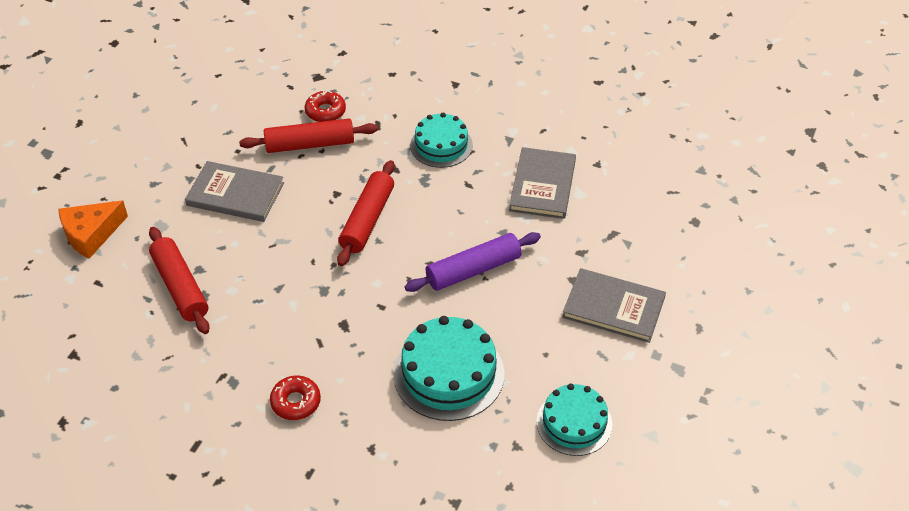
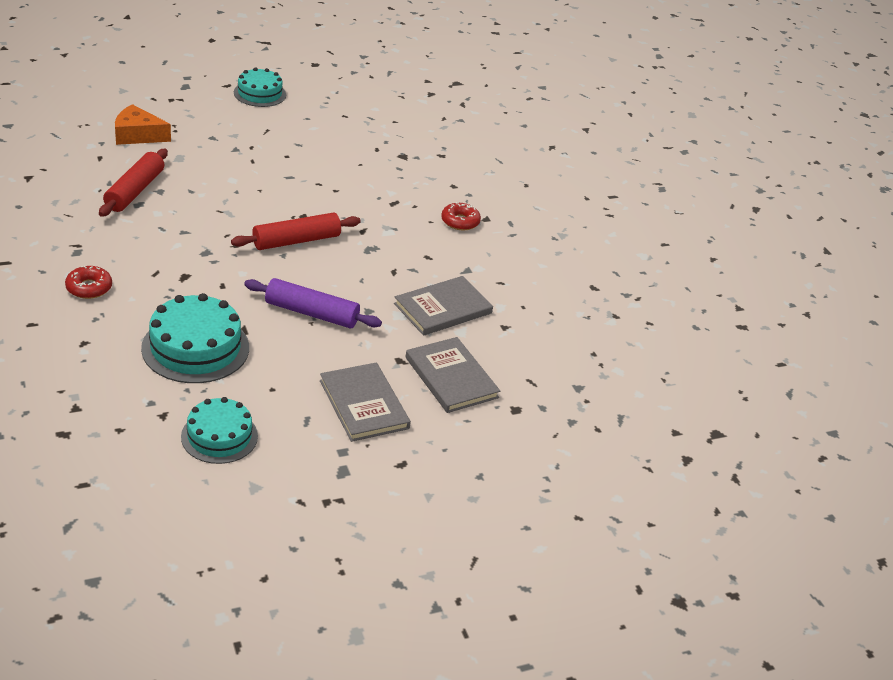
camera: 40 degrees right, 10 degrees down
(235, 194) = (245, 174): grey book -> grey book (451, 377)
(310, 144) = (334, 182): red rolling pin -> none
(325, 111) = (374, 174): red donut -> red donut (460, 221)
(441, 145) = (415, 240): turquoise cake -> turquoise cake (260, 93)

